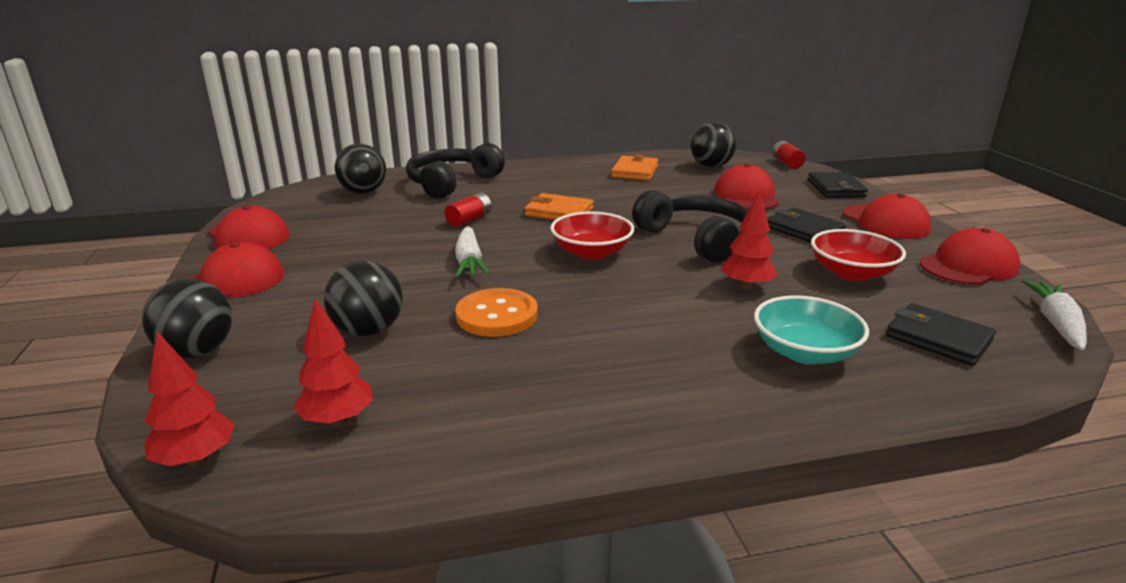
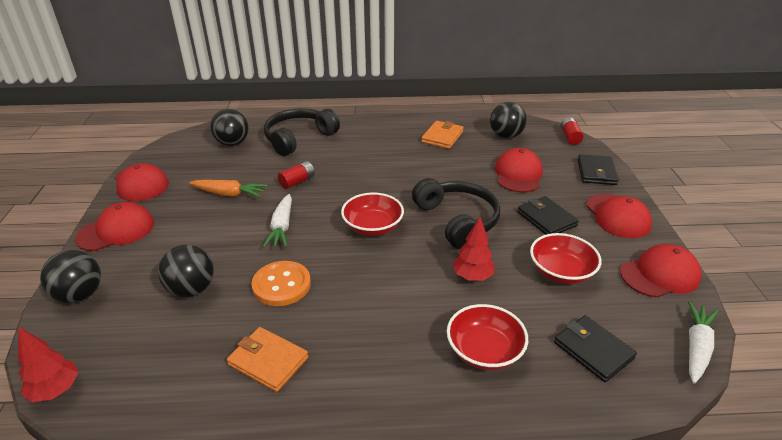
camera: 10 degrees right, 10 degrees up
(338, 419) = (148, 369): red tree -> none
(381, 237) = (229, 194): none -> orange carrot
(559, 212) = (366, 179): orange wallet -> orange wallet (268, 361)
(804, 352) = (484, 351): turquoise bowl -> red bowl

